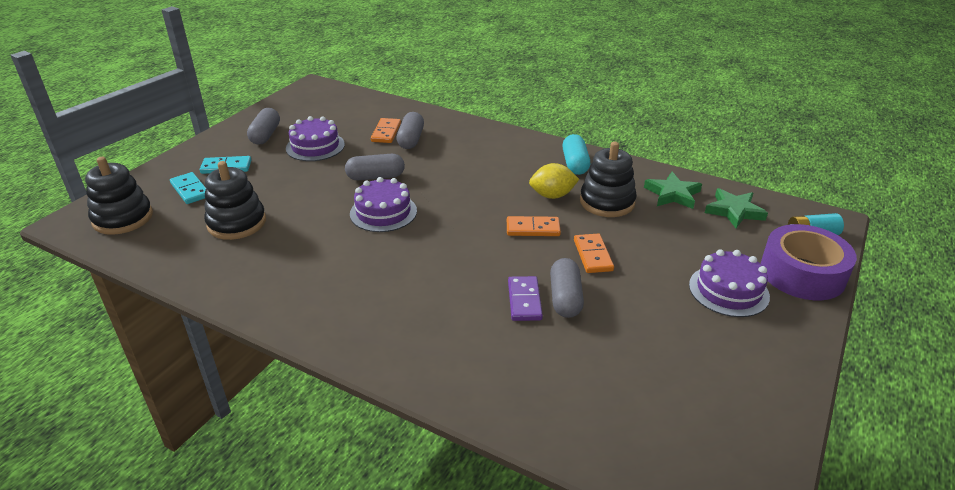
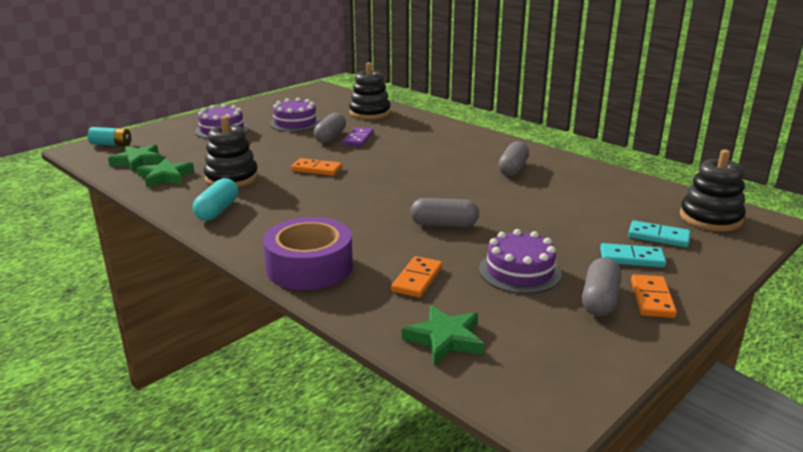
camera: 165 degrees left, 10 degrees down
(190, 190) = (658, 237): turquoise domino -> turquoise domino turned 45 degrees counterclockwise
(237, 223) = (586, 201): black stacking toy -> black stacking toy (370, 113)
(362, 105) = (445, 339): none -> green star
(383, 212) = (443, 194): purple cake -> purple cake (295, 123)
(411, 139) = (386, 264): grey capsule -> grey capsule (513, 169)
(552, 195) = (274, 188): yellow lemon -> none
(592, 255) = (287, 151): orange domino -> orange domino (652, 299)
(802, 273) = (161, 131): purple tape -> purple tape (309, 267)

